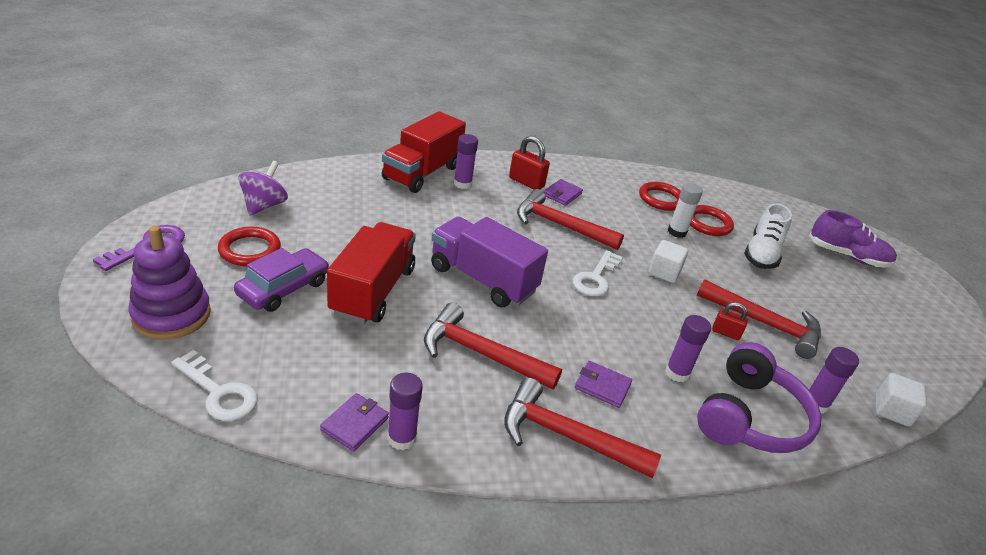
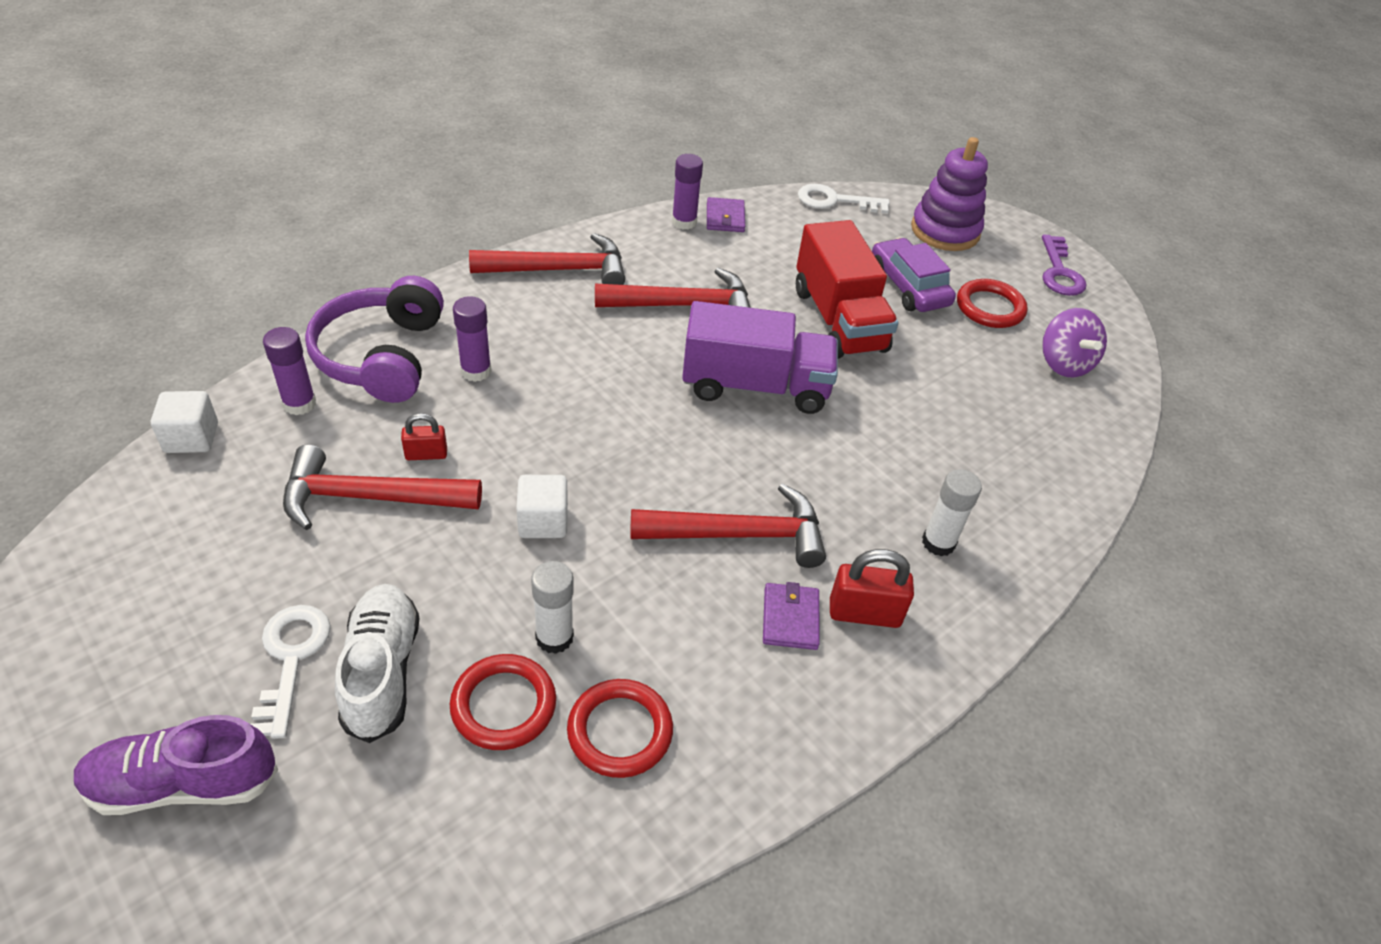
camera: 150 degrees right, 10 degrees up
(283, 288) = (908, 286): purple car -> purple car turned 150 degrees clockwise
(422, 173) = (1008, 531): red truck -> none
(462, 184) = (938, 543): purple glue stick -> white glue stick
(595, 278) = (631, 458): white key -> white key (291, 659)
(602, 386) = (550, 324): purple wallet -> none

